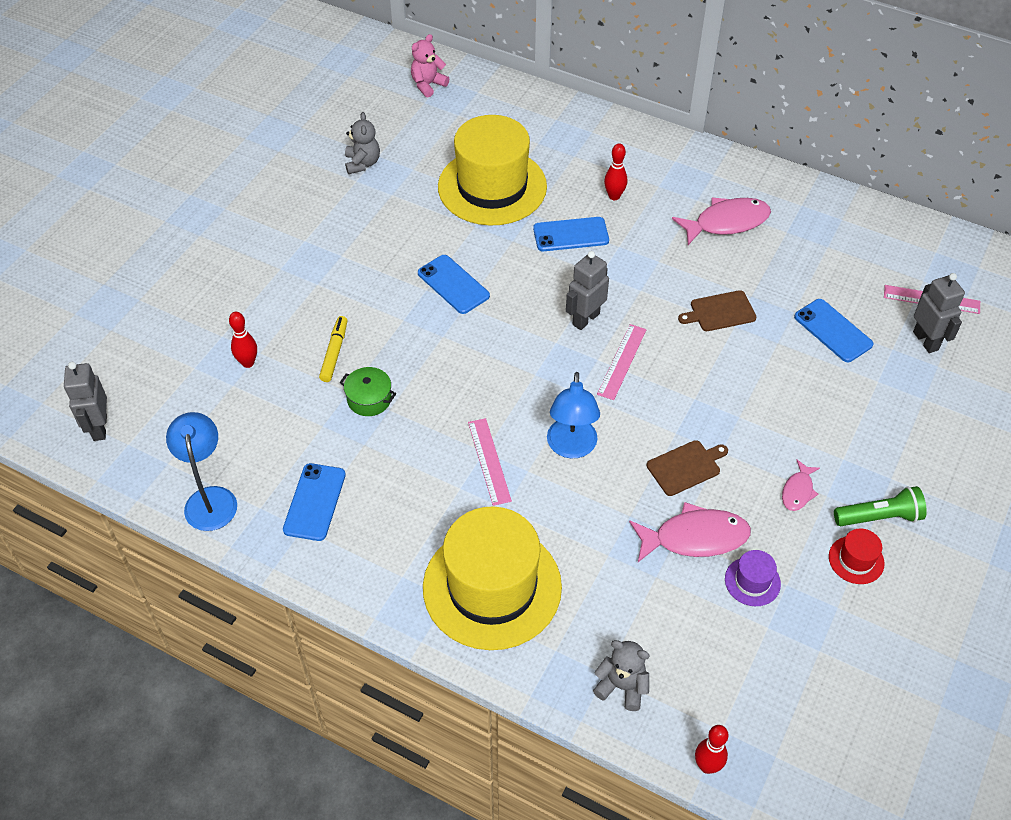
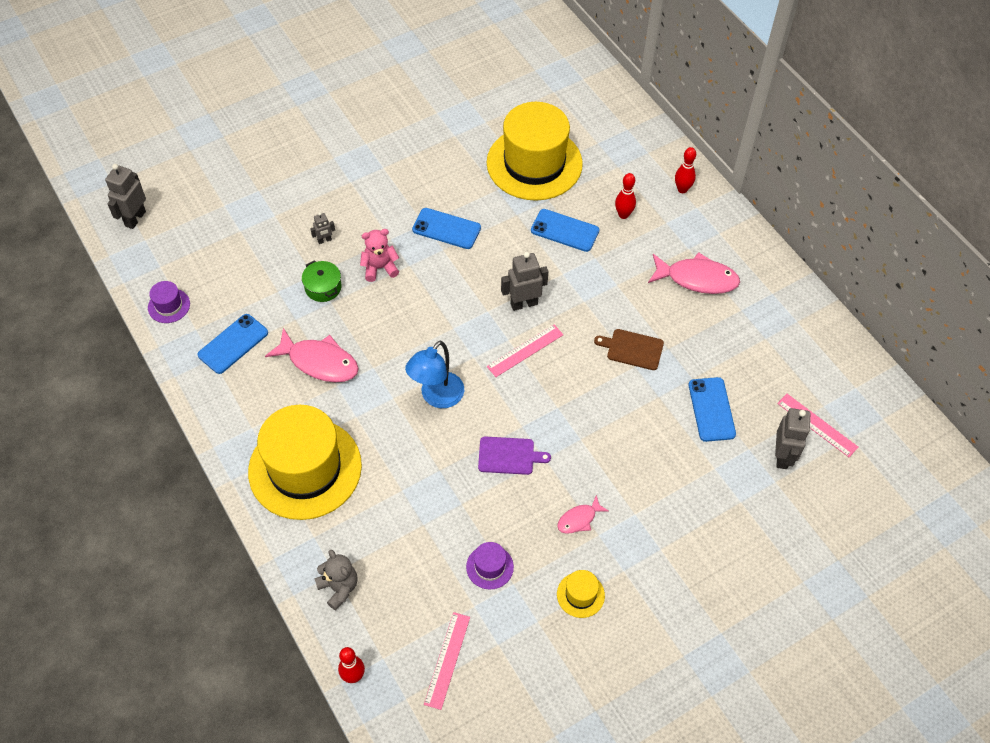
camera: 30 degrees right, 5 degrees up
(210, 498) = (169, 306): blue lamp -> purple hat
(248, 363) = (261, 219): red bowling pin -> red bowling pin (682, 189)
(334, 352) = (324, 240): yellow marker -> grey robot
(362, 163) = (451, 100): grey teddy bear -> none
(428, 85) = (548, 56): pink teddy bear -> pink teddy bear (379, 268)
(453, 284) = (446, 229): blue phone -> blue phone turned 60 degrees counterclockwise
(489, 461) = (371, 376): pink ruler -> pink ruler (447, 660)
(686, 467) = (509, 456): brown cutting board -> purple cutting board
(695, 537) = (474, 512): pink fish -> pink fish (319, 362)
(856, 560) = (580, 595): red hat -> yellow hat
(879, 517) = (626, 573): green flashlight -> none

